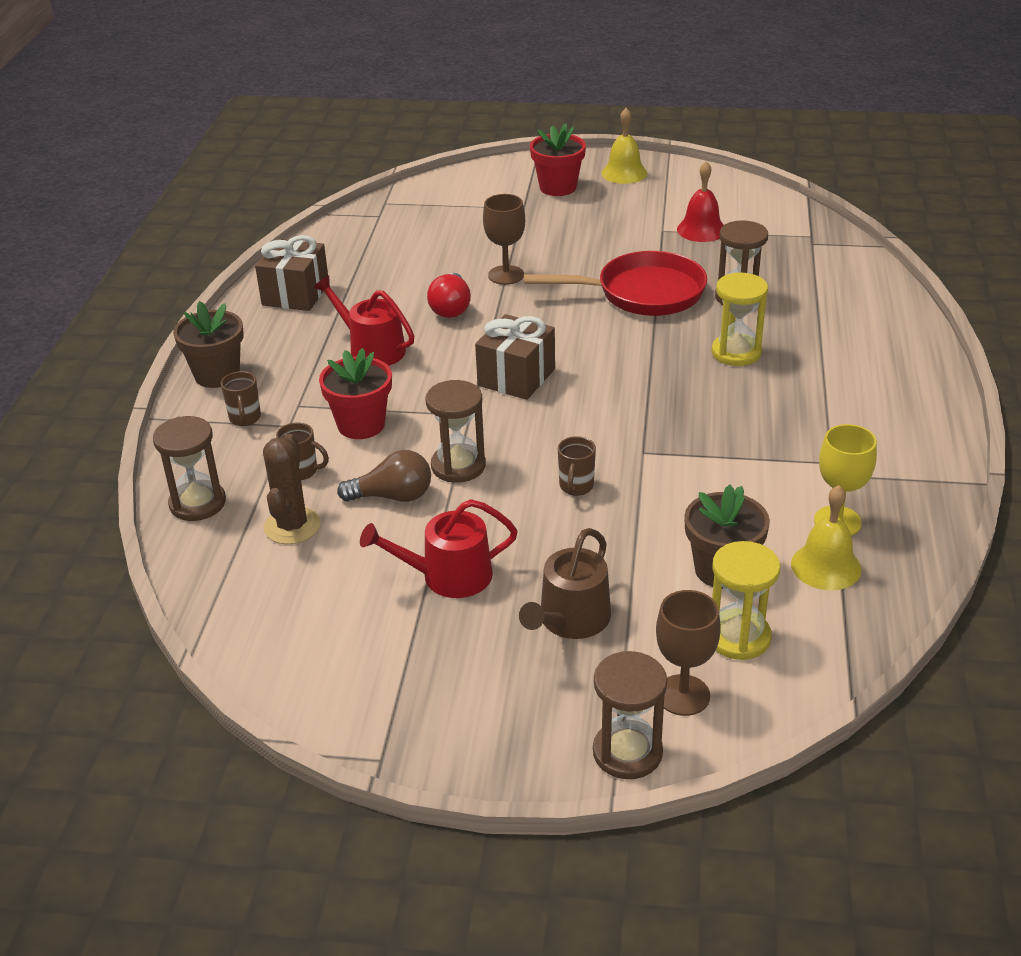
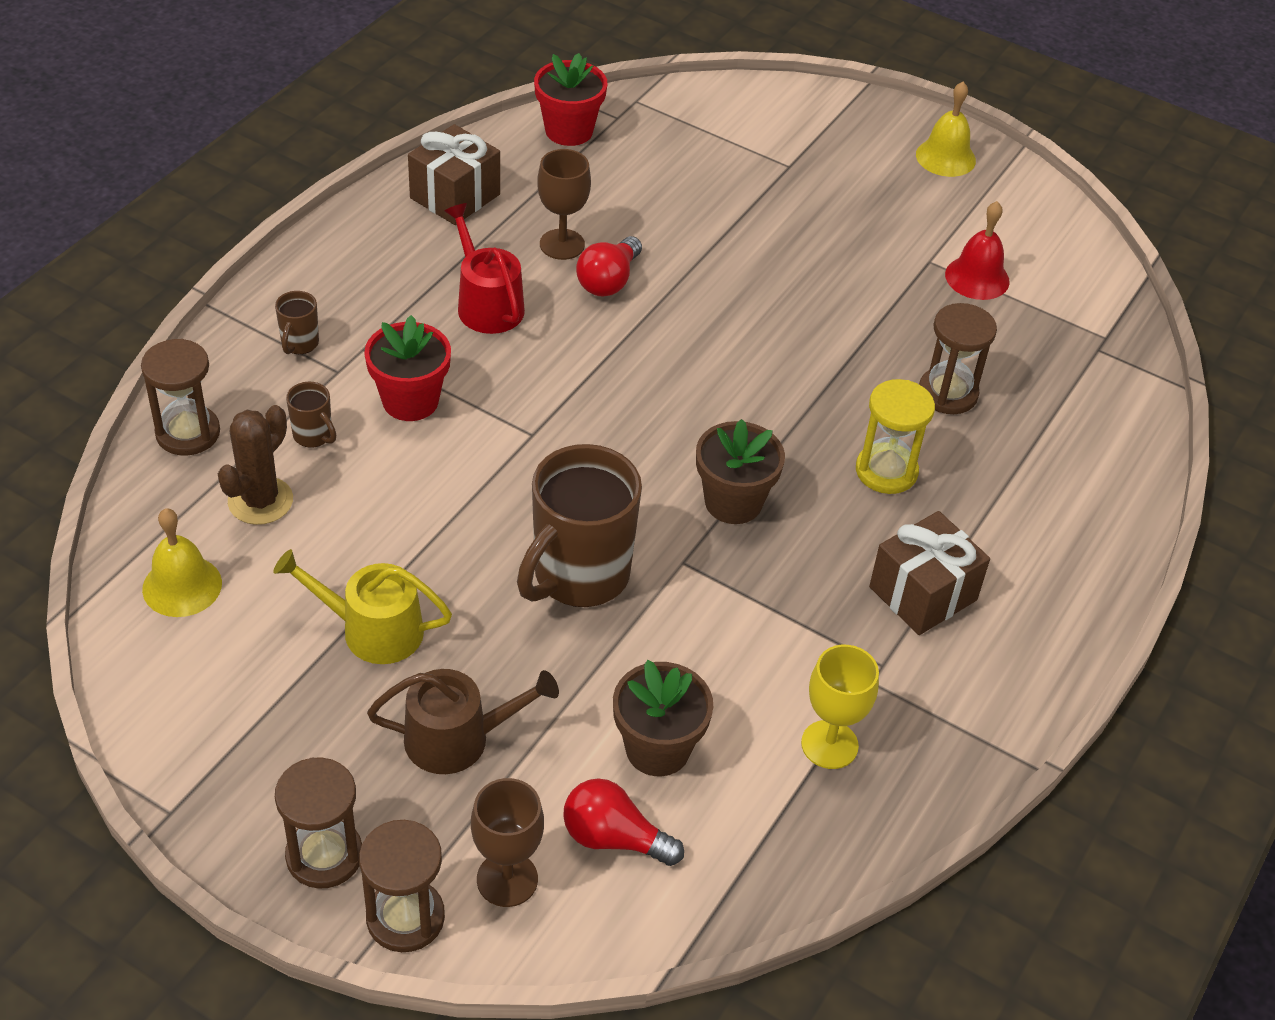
camera: 20 degrees right, 10 degrees up
(217, 375) = (307, 275): brown flower pot -> brown flower pot (733, 502)
(393, 496) = (383, 507): brown light bulb -> none
(448, 576) = (372, 630): red watering can -> yellow watering can
(458, 466) = (474, 496): brown hourglass -> brown hourglass (324, 855)
(506, 275) = (701, 257): brown goblet -> brown goblet (562, 244)
(516, 377) = (615, 405): brown gift -> brown gift (923, 593)
(558, 187) = (850, 150): red flower pot -> red flower pot (569, 131)
(570, 620) = (457, 738): brown watering can -> brown watering can turned 150 degrees counterclockwise
(576, 487) = (579, 576): brown mug -> brown mug, size x2.33
(642, 293) = (838, 344): red pan -> none
(738, 637) = (614, 838): yellow hourglass -> red light bulb
(826, 566) = (773, 795): yellow bell -> yellow bell (182, 586)

